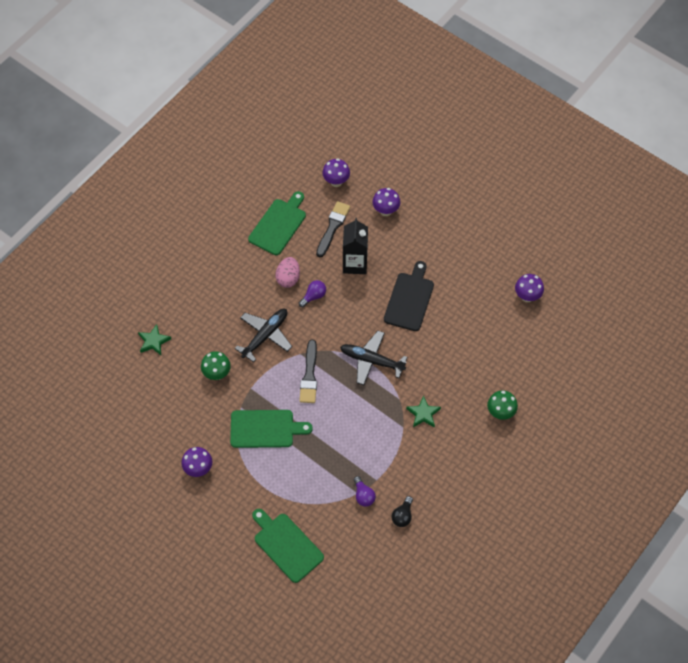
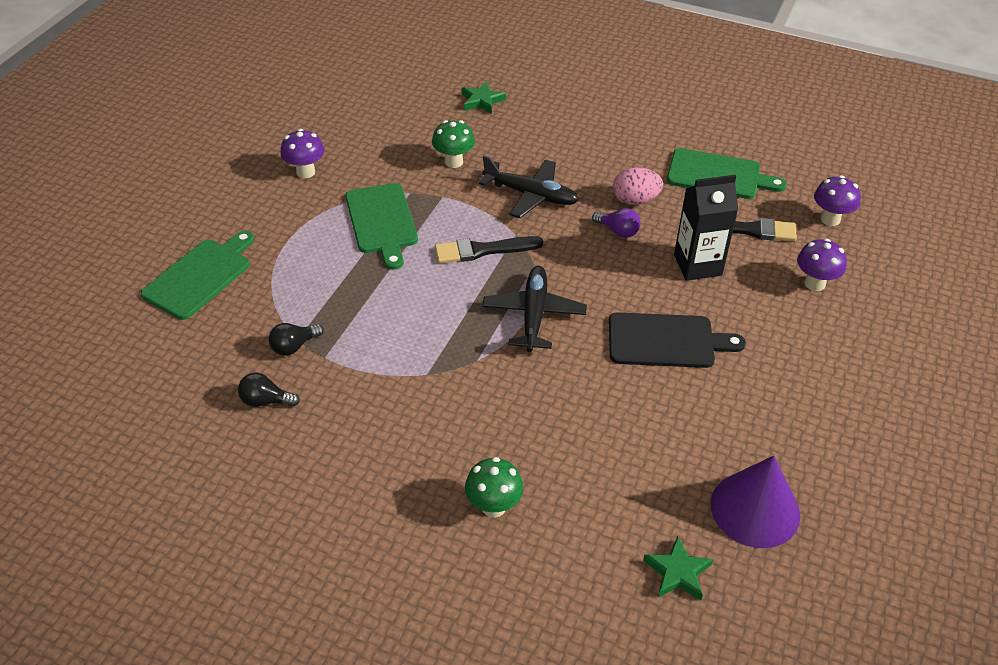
camera: 75 degrees right, 15 degrees down
(363, 495) = (294, 346): purple light bulb -> black light bulb
(423, 414) = (458, 395): green star -> green star (677, 572)
(527, 296) = (755, 509): purple mushroom -> purple cone

